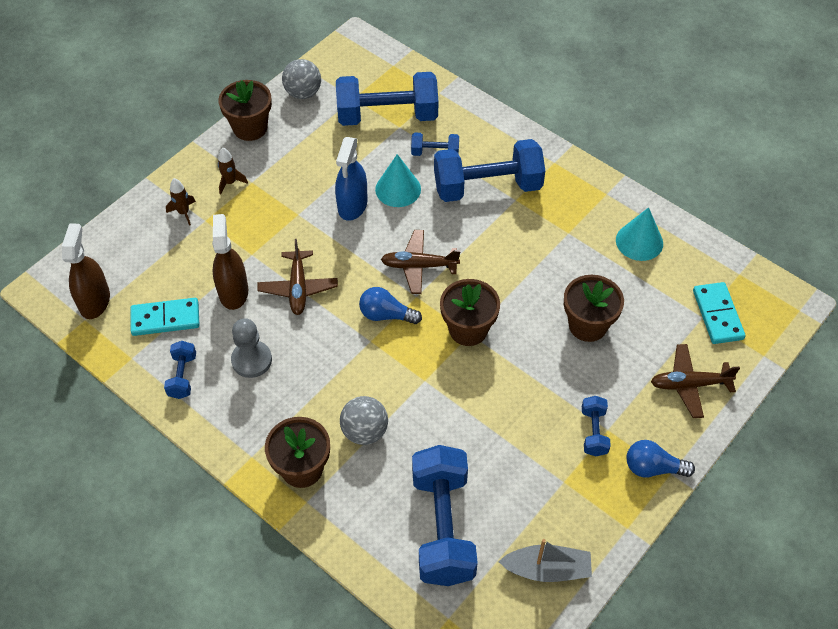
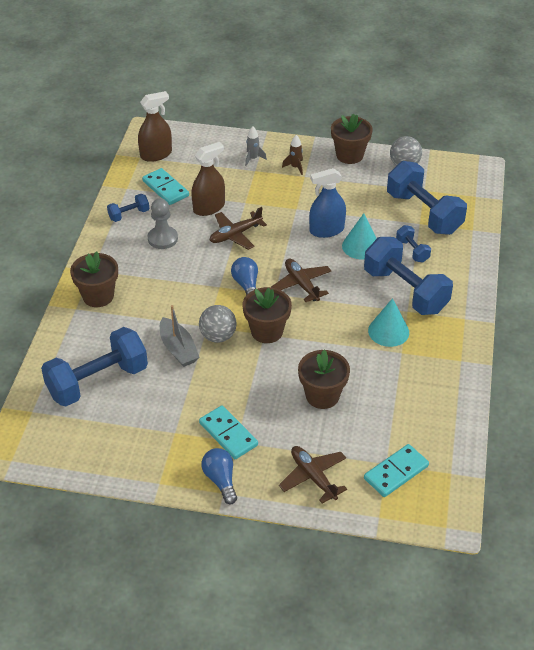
camera: 60 degrees right, 10 degrees down
(183, 213) = (253, 159): brown rocket -> grey rocket
(365, 431) = (145, 313): grey ball -> grey ball (218, 336)
(547, 569) = (98, 449): grey boat -> grey boat (178, 349)
(594, 432) = (228, 434): blue dumbbell -> turquoise domino
(639, 241) = (429, 397): turquoise cone -> turquoise cone (388, 331)

